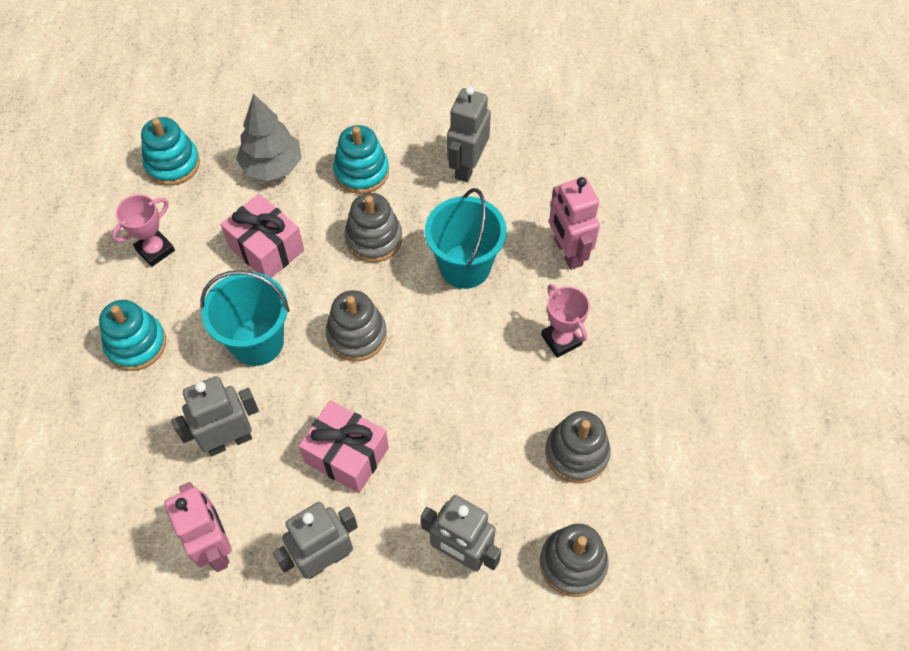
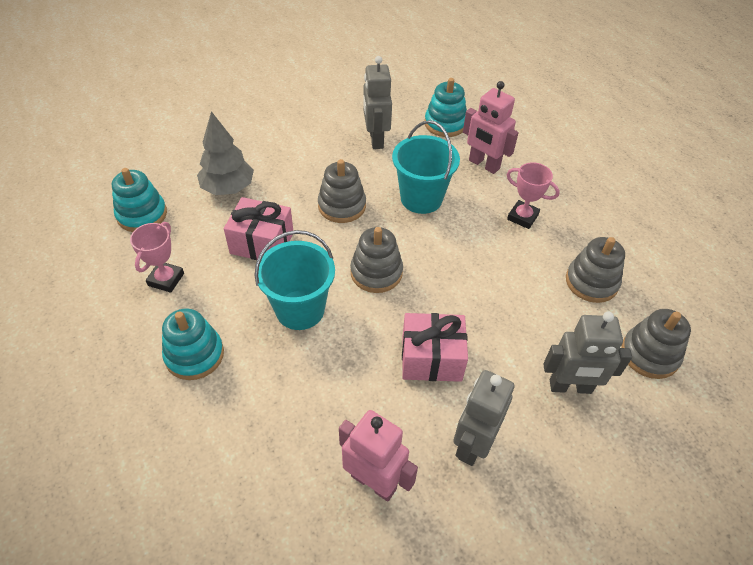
camera: 30 degrees left, 10 degrees down
(229, 440) = (327, 392): grey robot -> none
(361, 172) = (301, 168): turquoise stacking toy -> turquoise stacking toy (445, 124)

